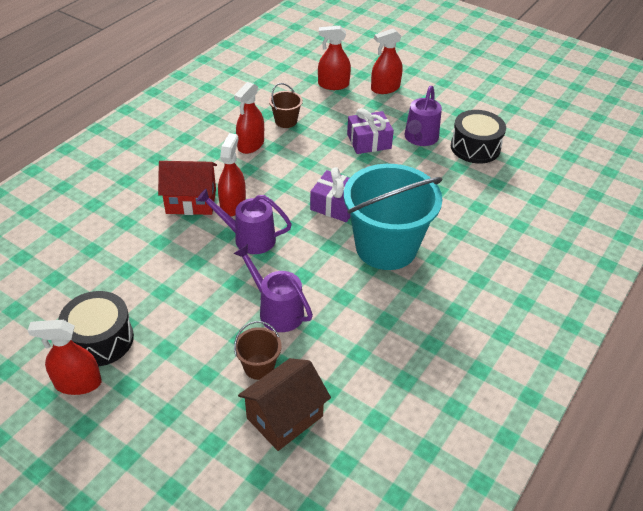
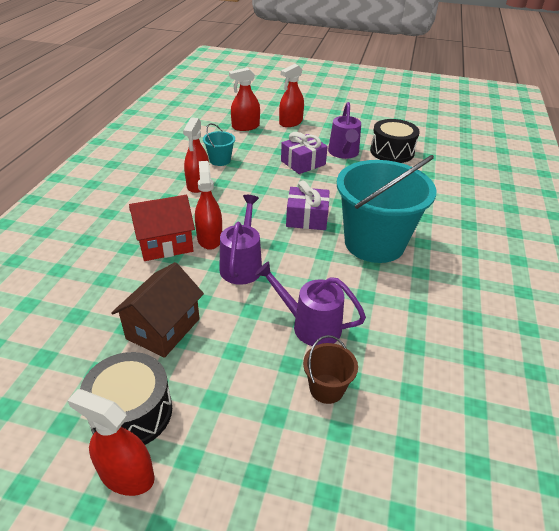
camera: 20 degrees left, 5 degrees down
(78, 383) = (126, 475): red spray bottle -> red spray bottle turned 45 degrees clockwise
(248, 238) = (242, 264): purple watering can -> purple watering can turned 105 degrees clockwise
(285, 417) = (386, 435): brown house -> brown house (163, 329)
(286, 121) = (220, 160): brown bucket -> turquoise bucket

